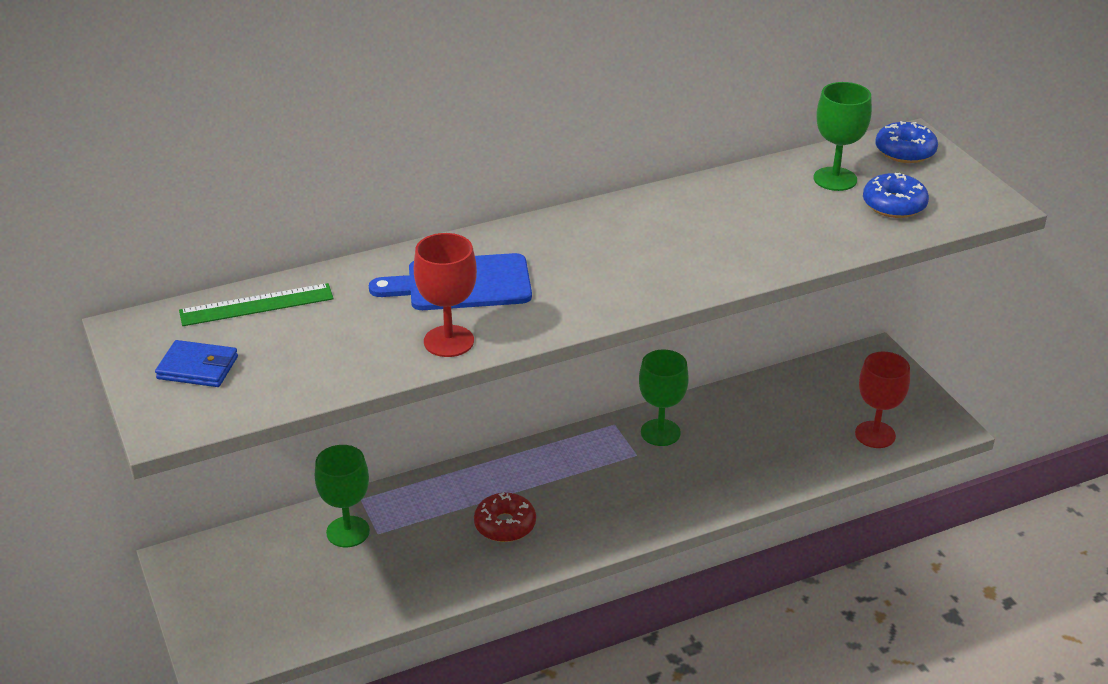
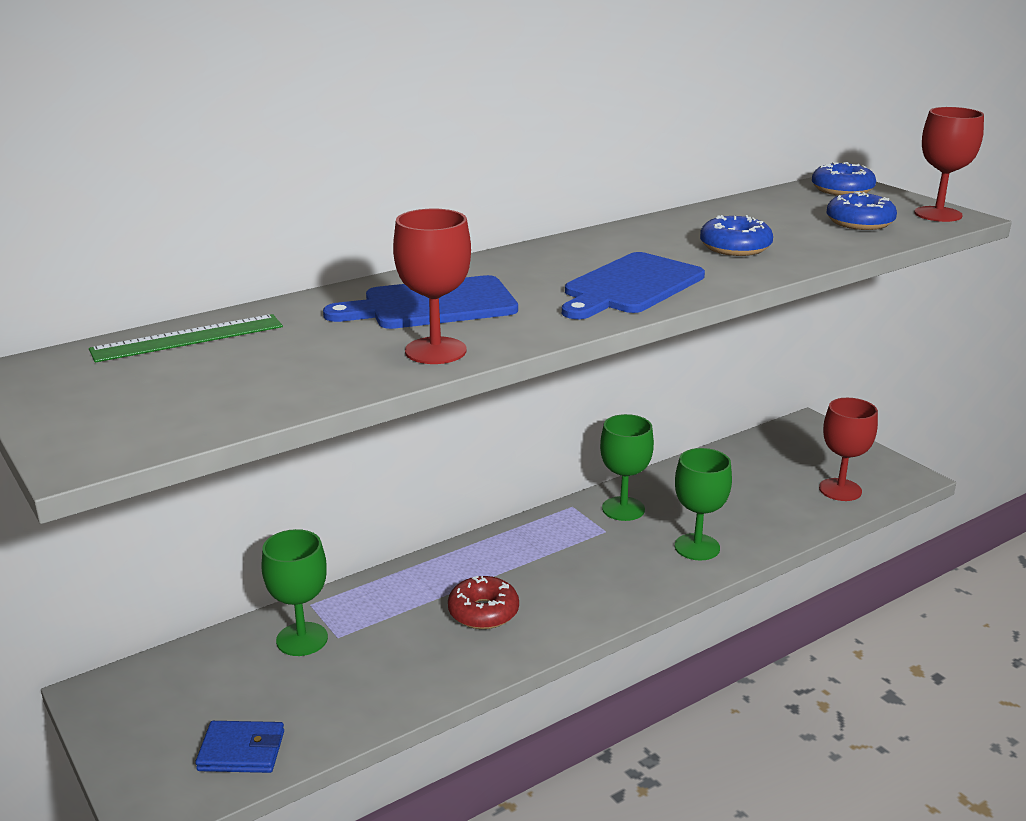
camera: 10 degrees left, 10 degrees down
(198, 368) = (120, 397): blue wallet -> blue wallet (241, 751)
(639, 276) = (630, 286): none -> blue cutting board
(757, 231) = (735, 247): none -> blue donut
(835, 179) = (788, 210): green goblet -> green goblet (697, 547)
(978, 199) = (938, 214): none -> red goblet

